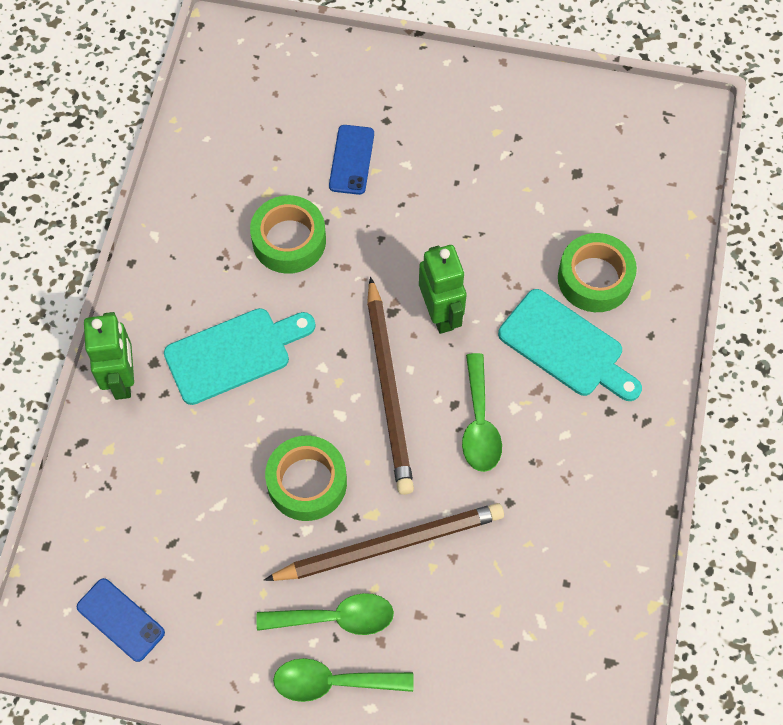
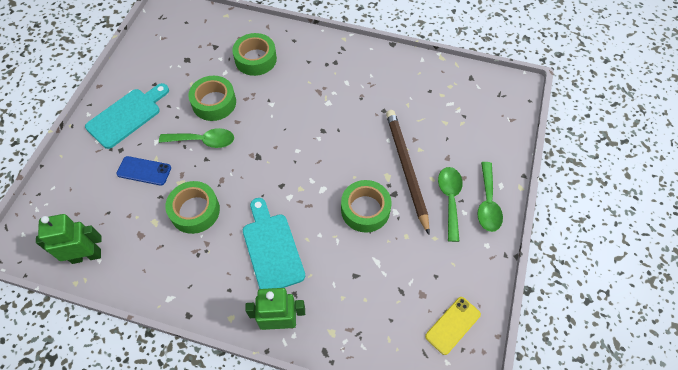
camera: 85 degrees left, 5 degrees down
(120, 620) = (453, 325): blue phone -> yellow phone
(389, 389) = (309, 162): brown pencil -> none
(441, 314) = (264, 132): green robot -> green robot (86, 256)
(479, 423) = (336, 119): green spoon -> green spoon (203, 141)
(491, 230) = (214, 103): none -> green tape
(566, 347) = (295, 76): turquoise cutting board -> turquoise cutting board (127, 116)

